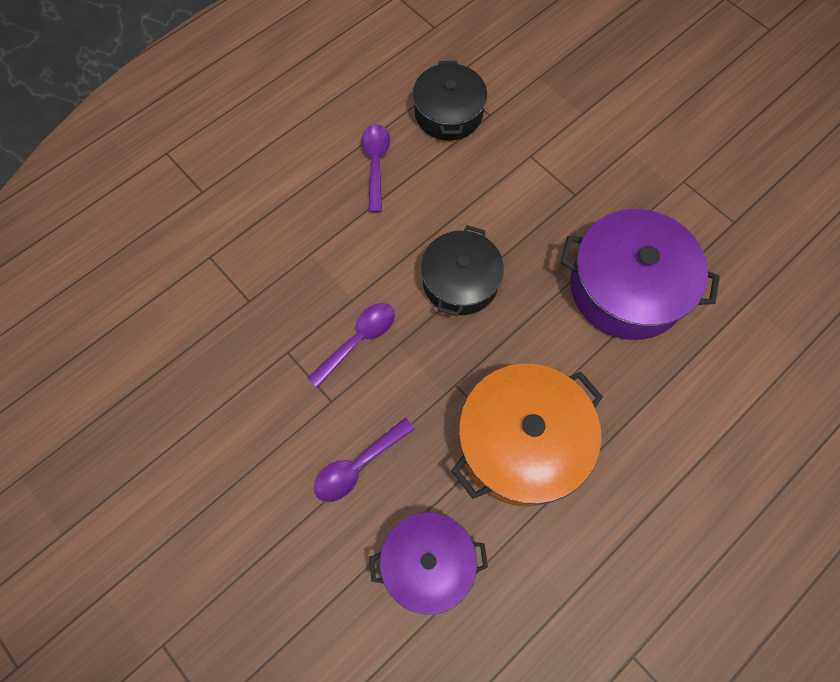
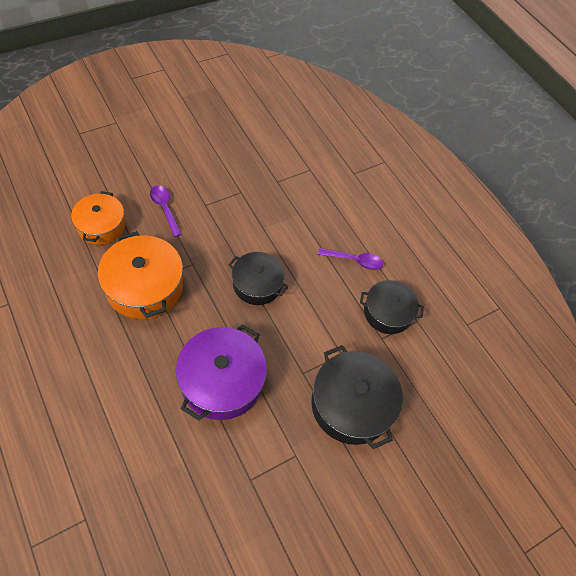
camera: 95 degrees right, 10 degrees down
(358, 340) = (236, 225): purple spoon -> none
(428, 563) = (101, 226): purple pot -> orange pot
(595, 134) = (351, 404): none -> black pot

